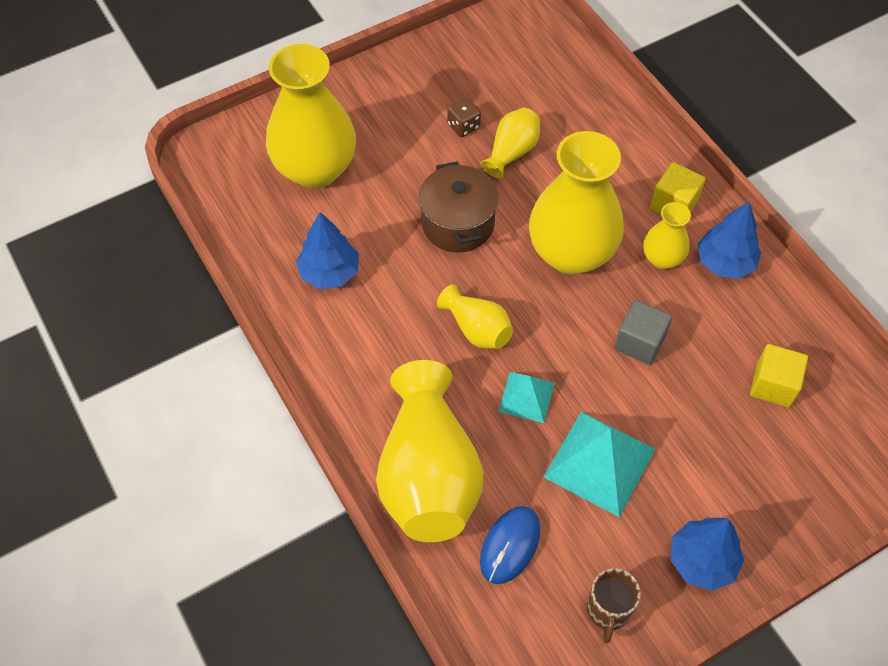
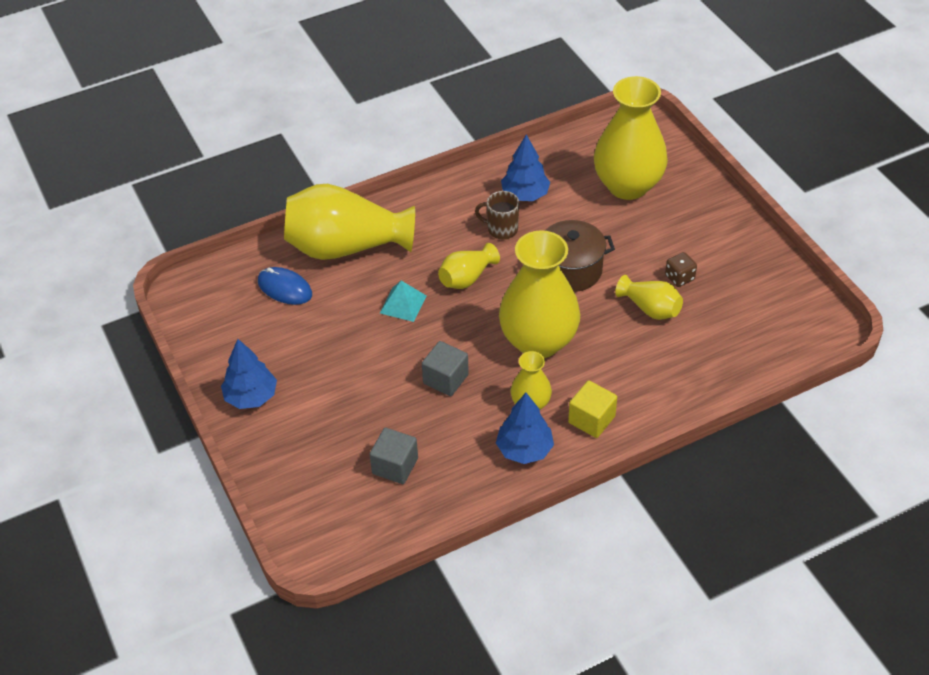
camera: 95 degrees right, 10 degrees down
(599, 463) = (341, 343): turquoise pyramid -> none
(608, 610) = (226, 338): brown mug -> brown mug (501, 229)
(773, 385) = (395, 466): yellow cube -> grey cube

